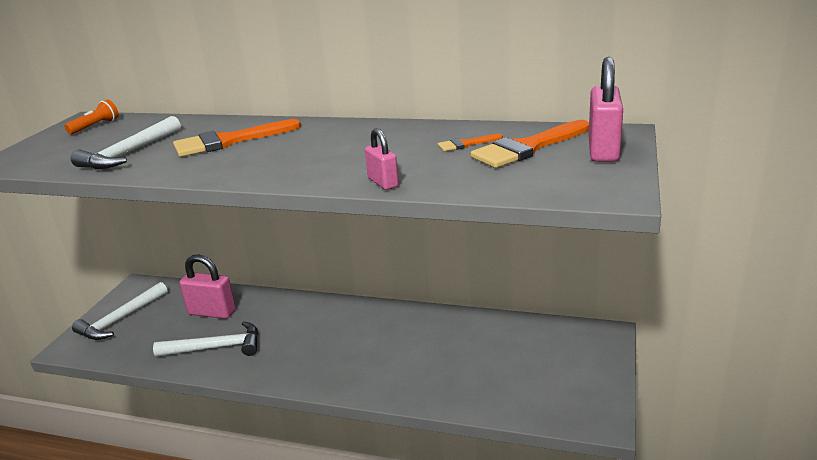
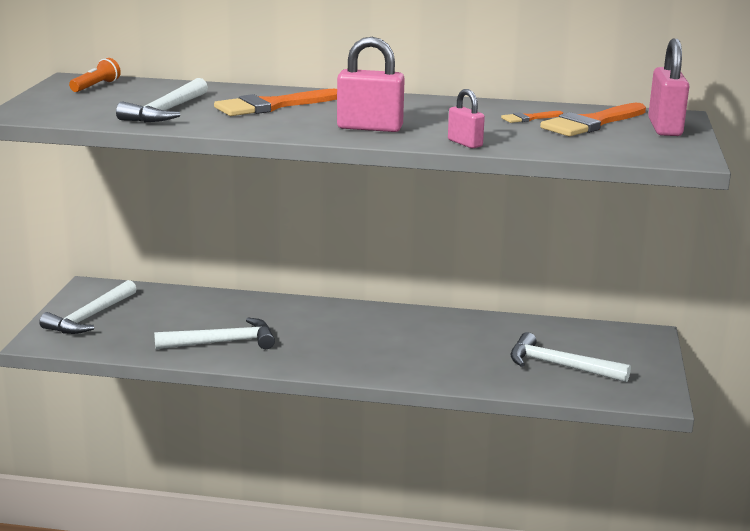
camera: 10 degrees left, 5 degrees down
(212, 312) = (200, 312): pink padlock -> pink padlock (370, 128)
(512, 375) = (560, 366): none -> white hammer

